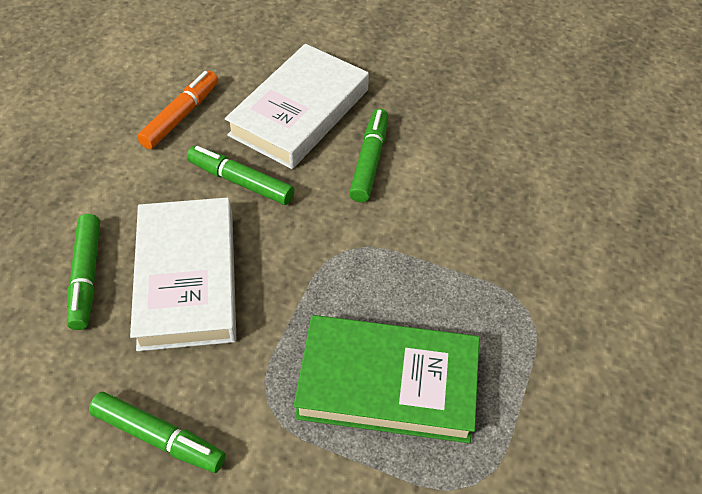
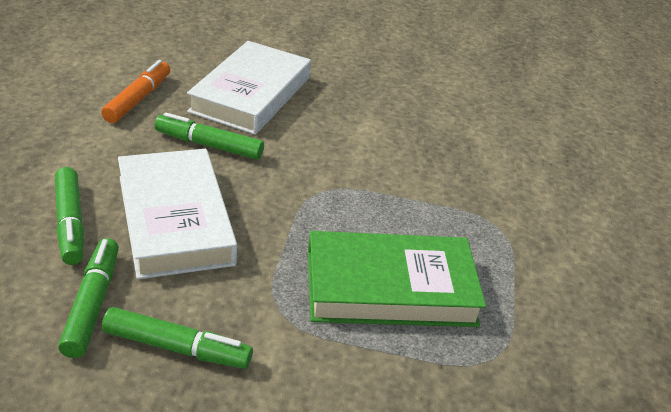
camera: 15 degrees left, 15 degrees down
(369, 161) = (325, 127): green marker -> green marker (92, 304)

